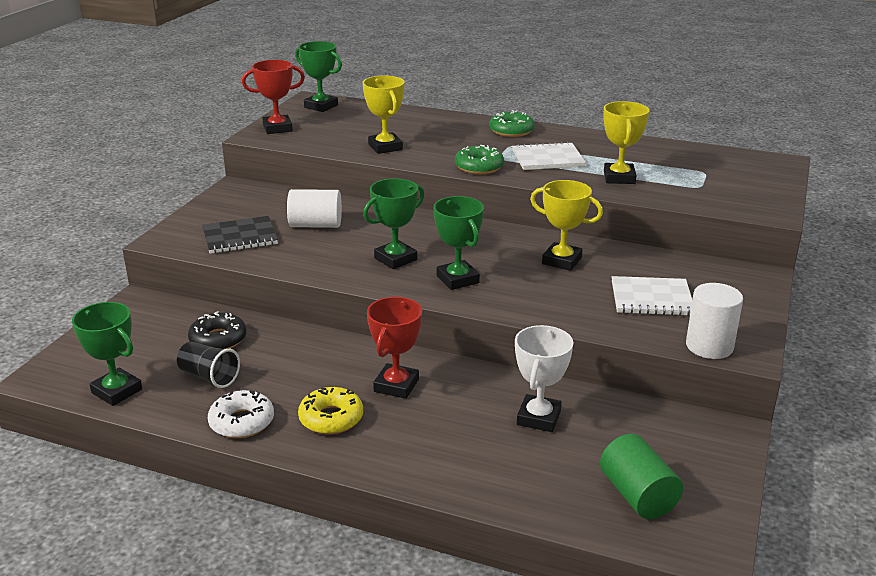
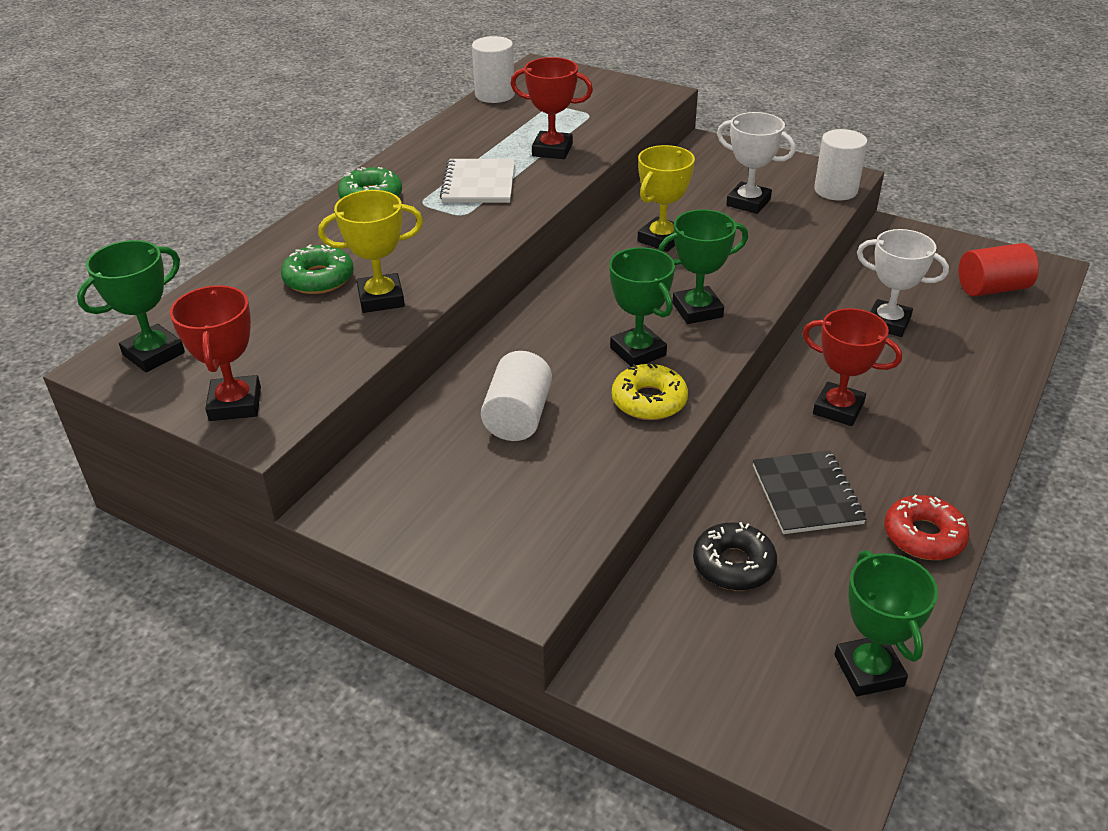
camera: 80 degrees left, 10 degrees up
(117, 391) = (868, 670): green trophy -> green trophy turned 60 degrees counterclockwise
(209, 376) = (827, 570): black cup -> none
(240, 237) = (538, 496): black notebook -> black notebook (806, 494)
(242, 422) = (923, 536): white donut -> red donut
(331, 418) = (906, 461): yellow donut -> yellow donut (649, 401)
(479, 167) = (486, 231): green donut -> green donut (319, 279)
(619, 178) = (552, 150): yellow trophy -> red trophy
(637, 495) = (992, 288): green cylinder -> red cylinder
(651, 298) = (748, 202): white notebook -> white trophy
(706, 150) = (495, 95): none -> white cylinder

